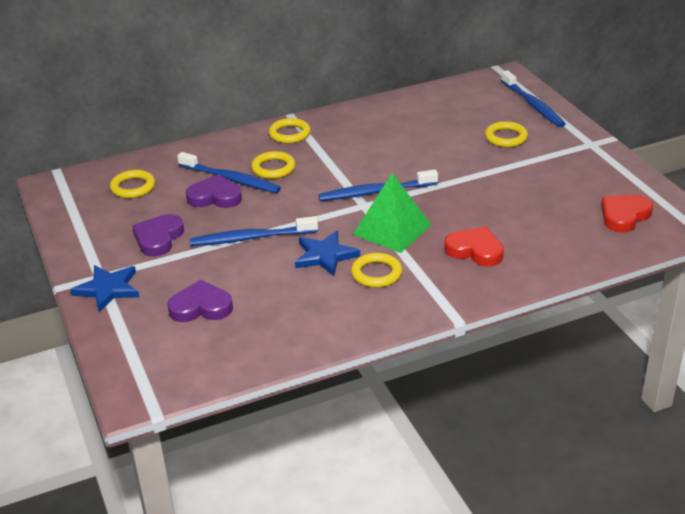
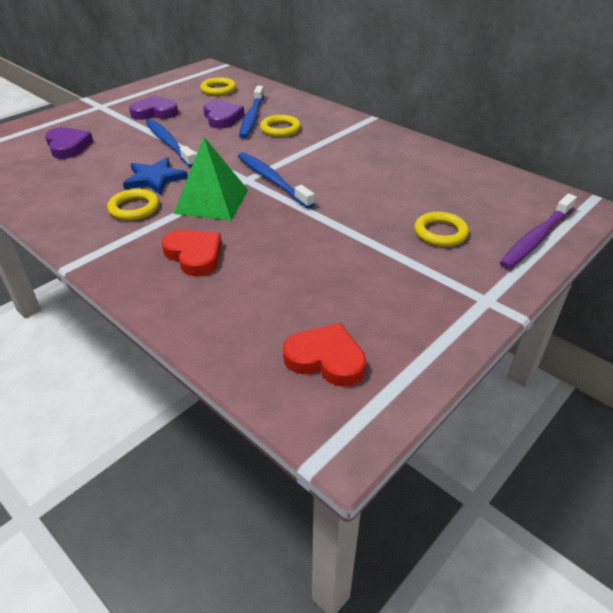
camera: 65 degrees right, 5 degrees up
(108, 289) = (84, 112): blue star -> none
(289, 134) = (341, 123): yellow ring -> none
(475, 250) = (194, 255): red heart -> red heart turned 45 degrees counterclockwise
(533, 105) = (536, 238): blue toothbrush -> purple toothbrush

